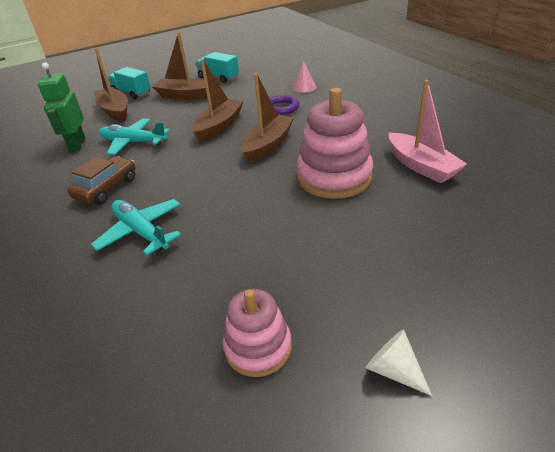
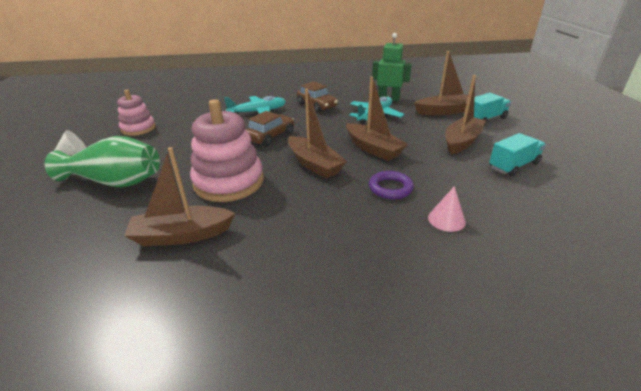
camera: 110 degrees right, 5 degrees down
(220, 190) = (270, 136): none -> brown car
(404, 255) = (115, 182): none -> green vase
(421, 166) = (182, 235): pink boat -> brown boat

